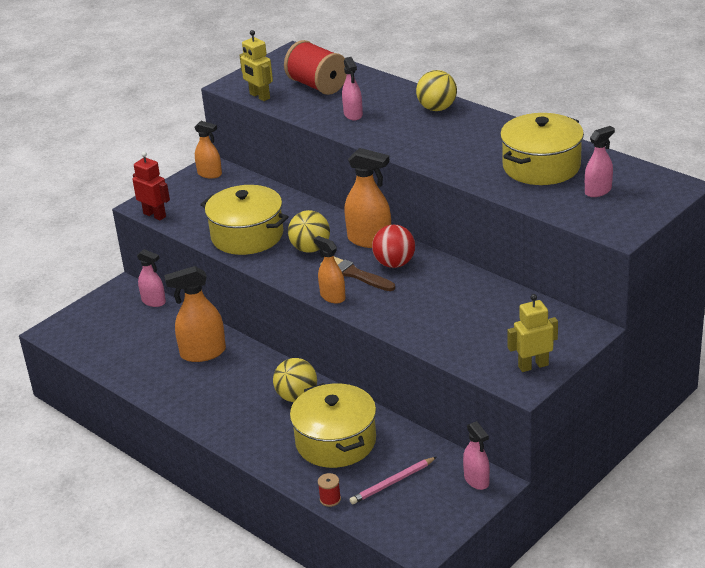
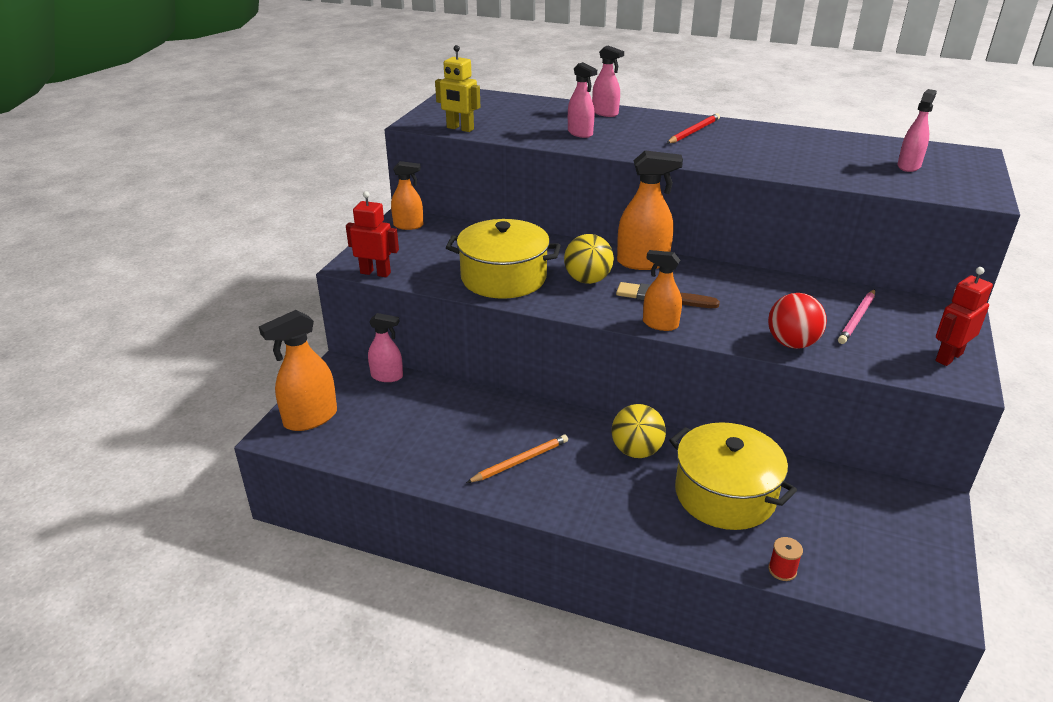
camera: 25 degrees left, 0 degrees up
(203, 353) = (487, 423): orange spray bottle -> orange spray bottle (310, 418)
(206, 386) = (520, 461): none -> orange pencil
(317, 86) = (514, 115): red spool -> none
(392, 483) = (832, 529): pink pencil -> pink pencil (857, 318)
(394, 264) = (692, 281): red ball -> red ball (792, 343)
(437, 108) = (660, 120): yellow ball -> none
(452, 125) = (693, 131): none -> red pencil
(476, 480) = (916, 503): pink spray bottle -> pink spray bottle (605, 113)
(533, 365) = (948, 357): yellow robot -> red robot
(541, 166) = (825, 153): yellow pot -> none

